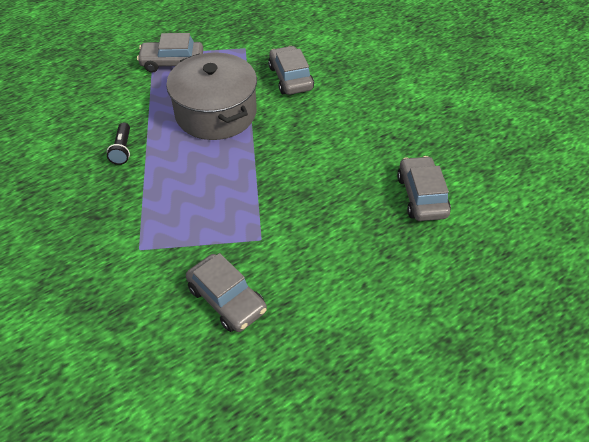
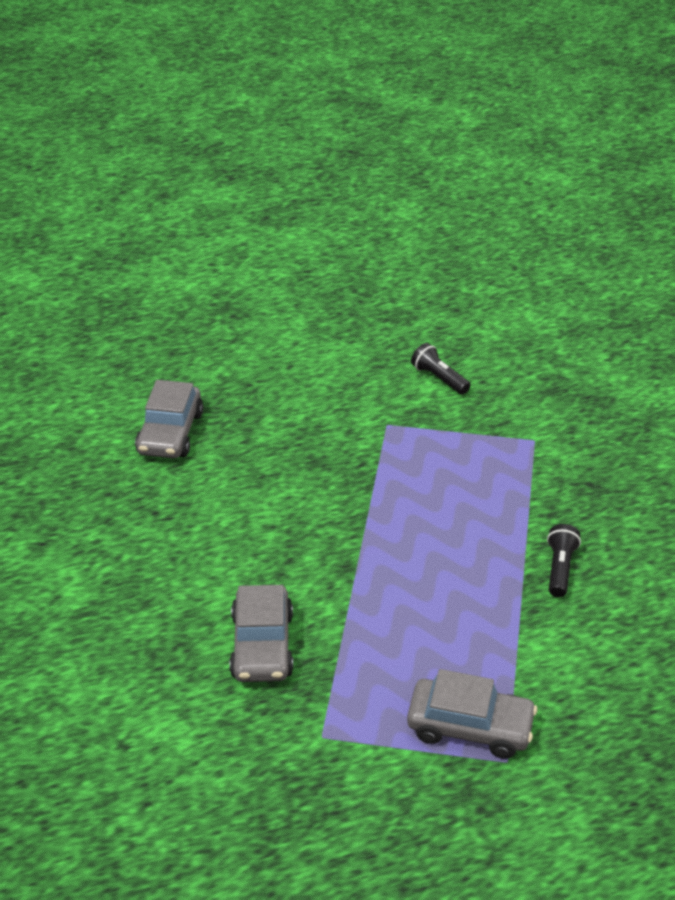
camera: 165 degrees left, 10 degrees down
(216, 113) = (407, 602): grey pot -> none
(227, 299) = (439, 378): grey car -> black flashlight

